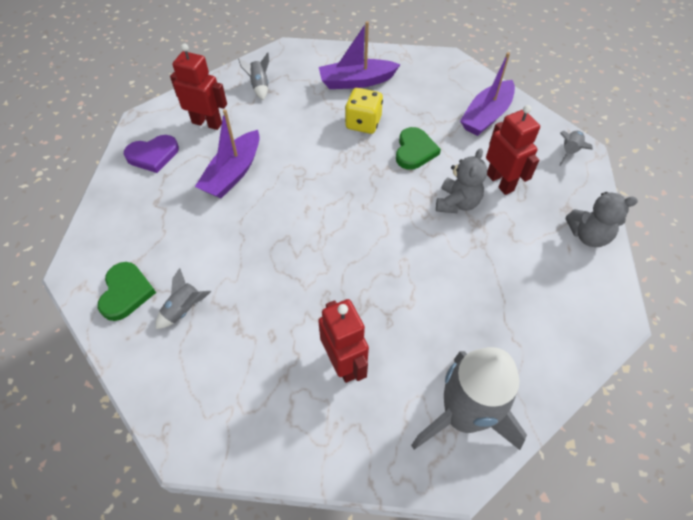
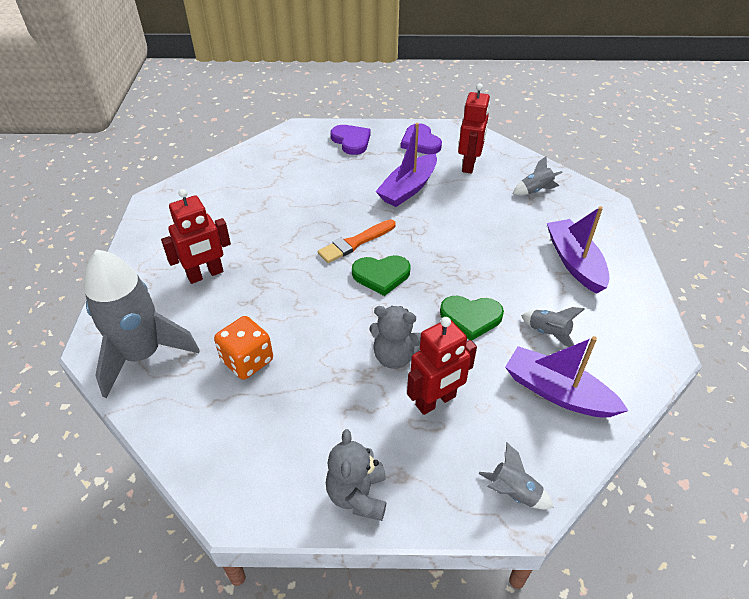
camera: 85 degrees right, 10 degrees down
(126, 216) = (351, 141): none -> purple heart
(126, 292) = (279, 154): green heart -> green heart (381, 275)
(184, 309) = (263, 183): grey rocket -> grey rocket (548, 333)
(233, 173) = (408, 189): purple boat -> purple boat turned 75 degrees counterclockwise
(310, 222) = (355, 243): none -> orange brush
(363, 123) = (504, 272): yellow dice -> none
(466, 314) = (247, 361): none -> orange dice

